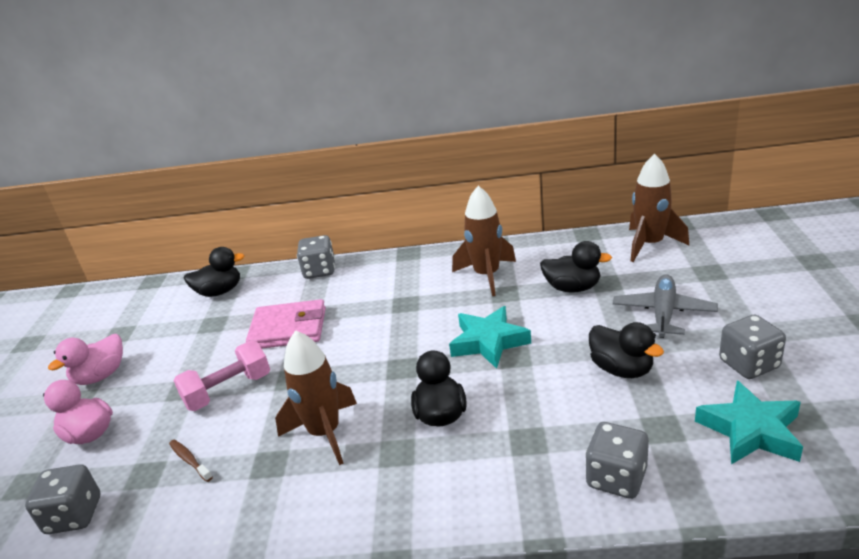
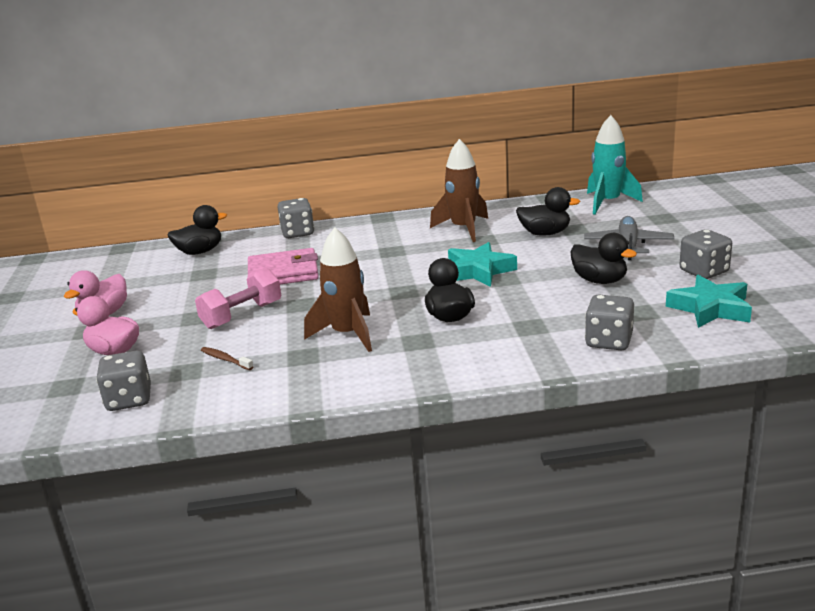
camera: 10 degrees left, 5 degrees down
(650, 245) = (608, 203): brown rocket -> turquoise rocket

